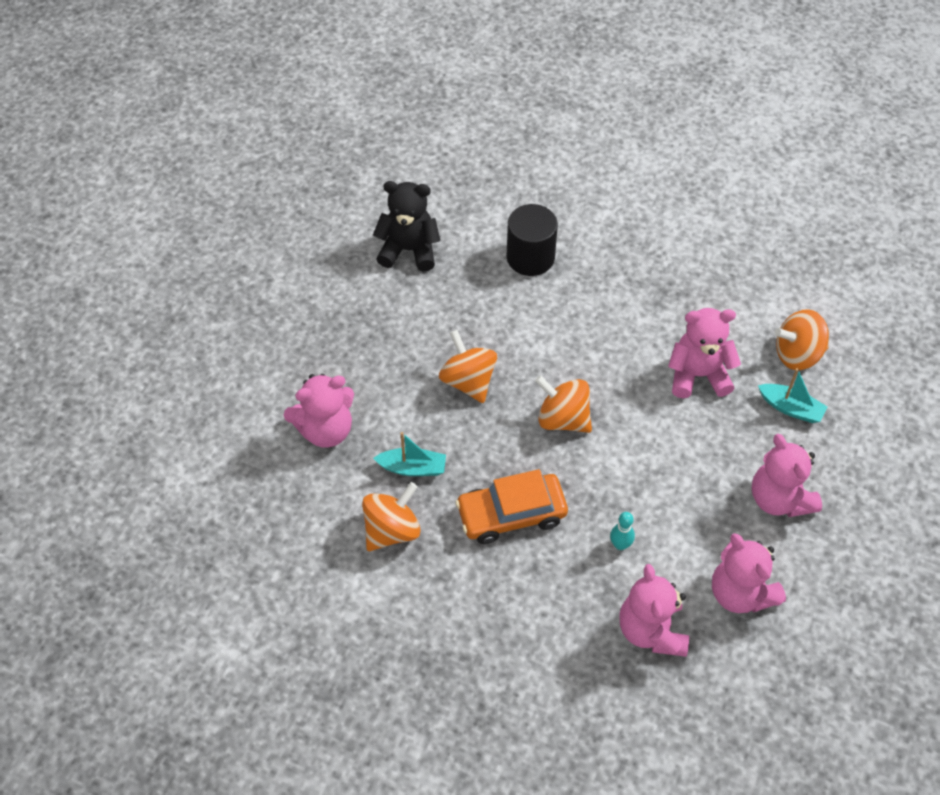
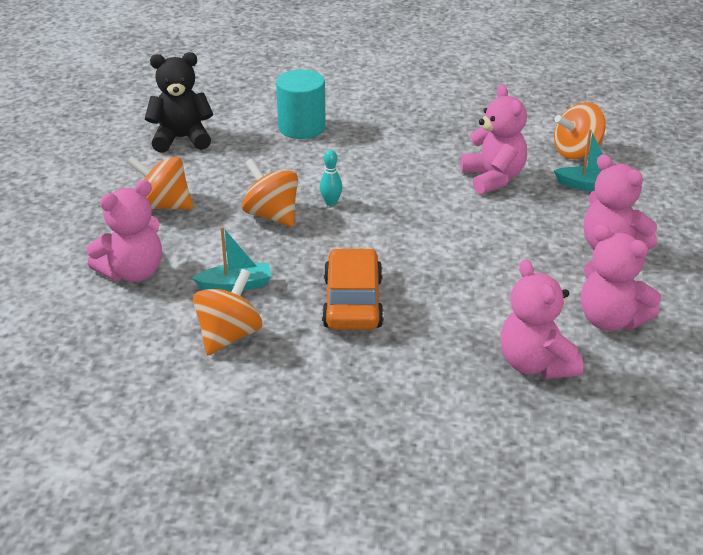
camera: 15 degrees left, 20 degrees down
(511, 514) = (352, 302): orange car -> orange car turned 120 degrees clockwise
(530, 257) = (301, 127): black cylinder -> turquoise cylinder
(563, 419) = (377, 226): orange spinning top -> orange spinning top (164, 205)
(620, 545) = (474, 305): turquoise bowling pin -> turquoise bowling pin (331, 203)
(698, 375) = (493, 178): pink teddy bear -> pink teddy bear turned 90 degrees clockwise

